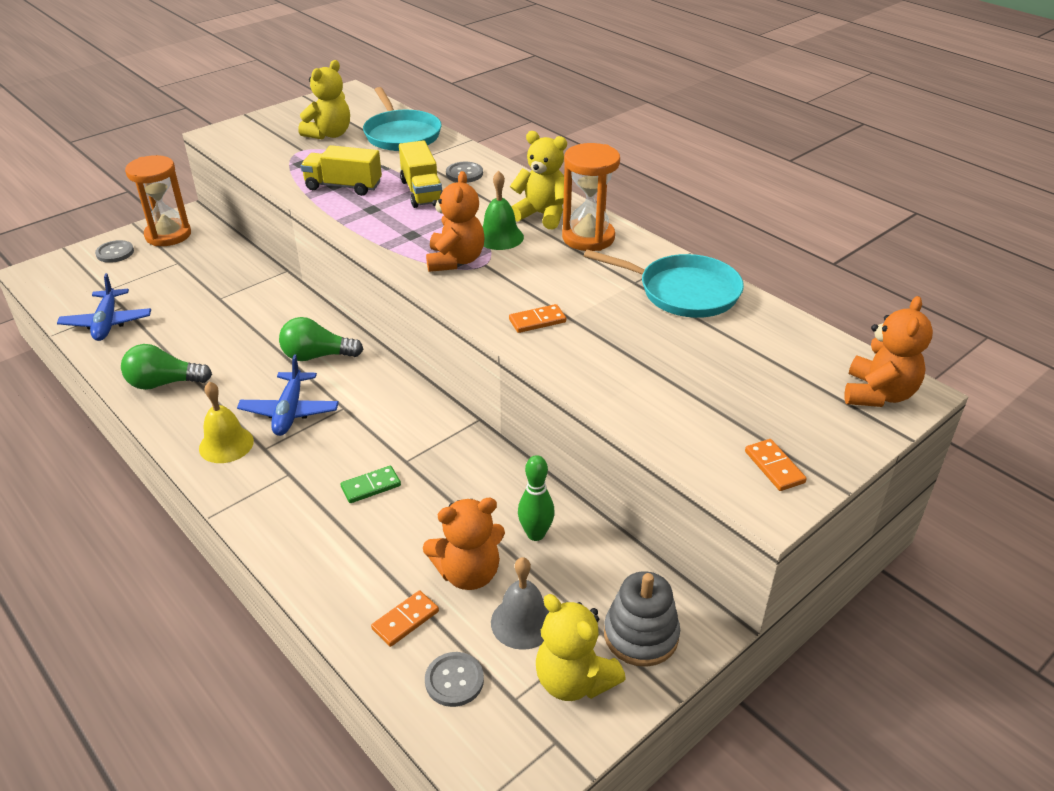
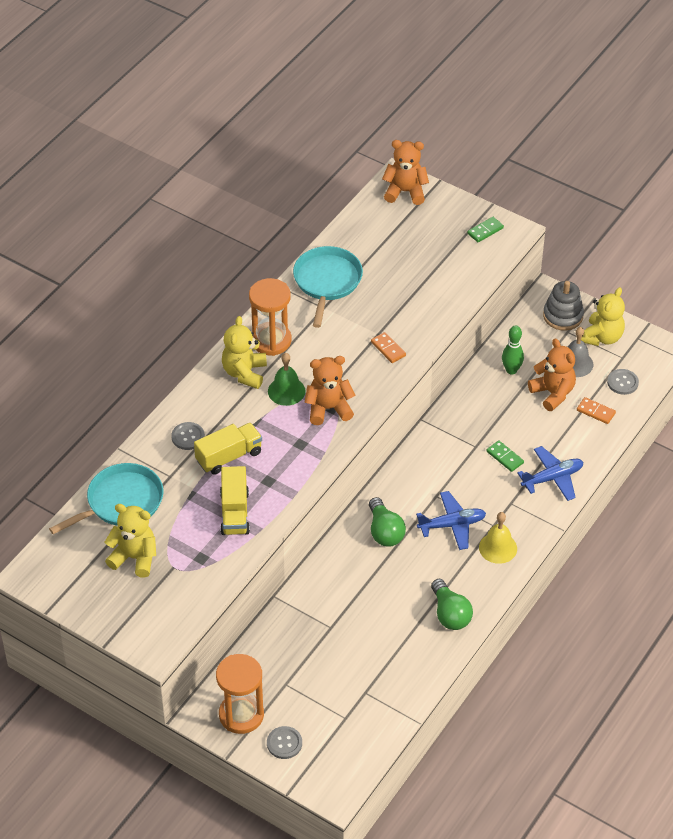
camera: 105 degrees left, 10 degrees up
(107, 323) = (390, 691): blue plane -> blue plane (552, 478)
(774, 467) = (485, 231): orange domino -> green domino

